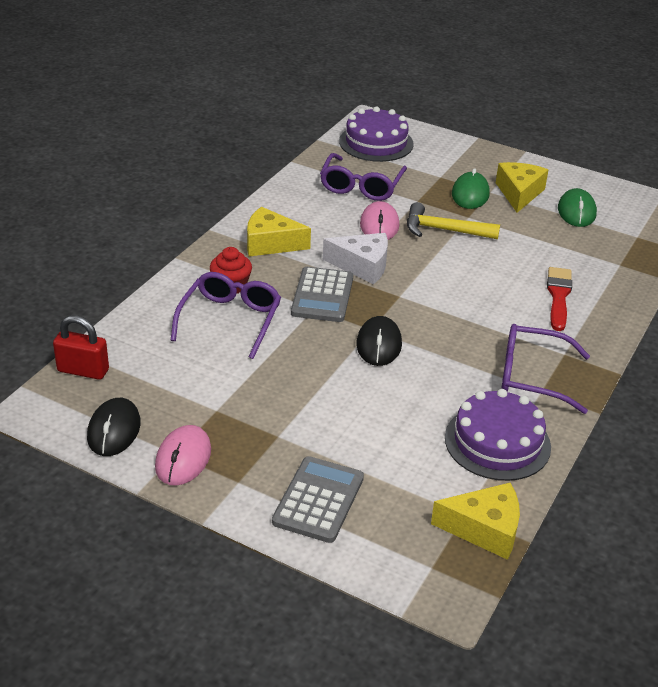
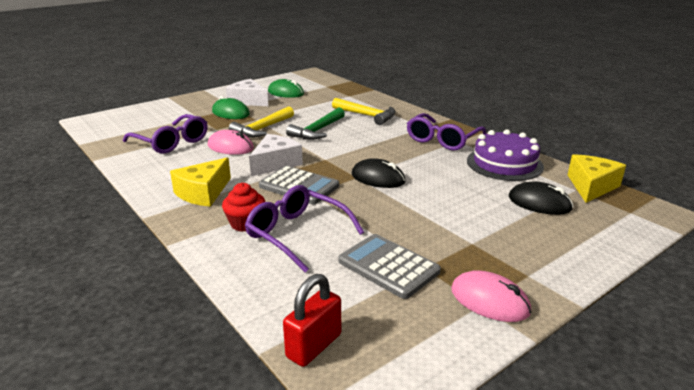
camera: 65 degrees left, 10 degrees down
(114, 430) = (431, 340): black mouse -> black mouse (539, 203)
(318, 500) = (557, 241): grey calculator -> grey calculator (388, 266)
(376, 142) = (122, 125): purple cake -> none
(473, 270) = (317, 131): none -> green hammer
(519, 193) = (248, 101): yellow cheese -> white cheese
(558, 296) = (367, 115): red brush -> yellow hammer

